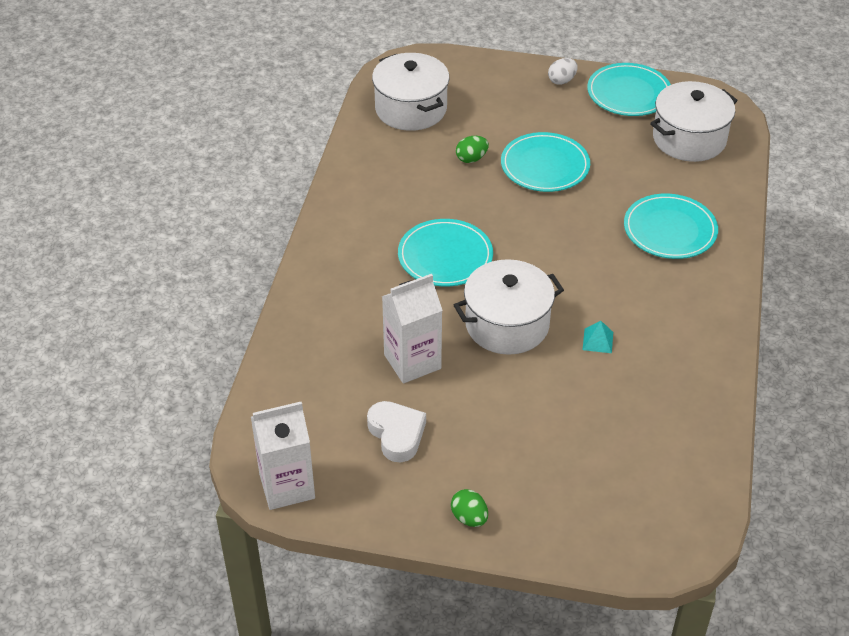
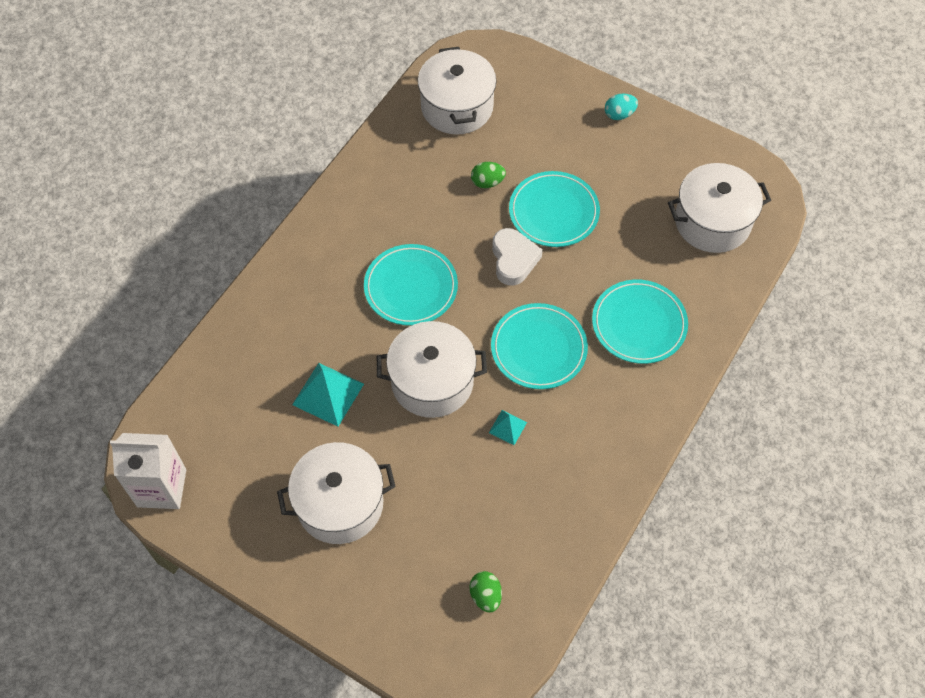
camera: 20 degrees right, 15 degrees up
(397, 434) = (279, 467): white heart -> white heart (513, 259)
(412, 362) = (328, 394): white carton -> turquoise pyramid
(469, 518) = (302, 576): green egg -> green egg (485, 596)
(473, 447) = (340, 503): none -> white pot
(562, 80) = (619, 114): white egg -> turquoise egg
(629, 93) = (679, 149): turquoise plate -> turquoise plate (538, 348)

